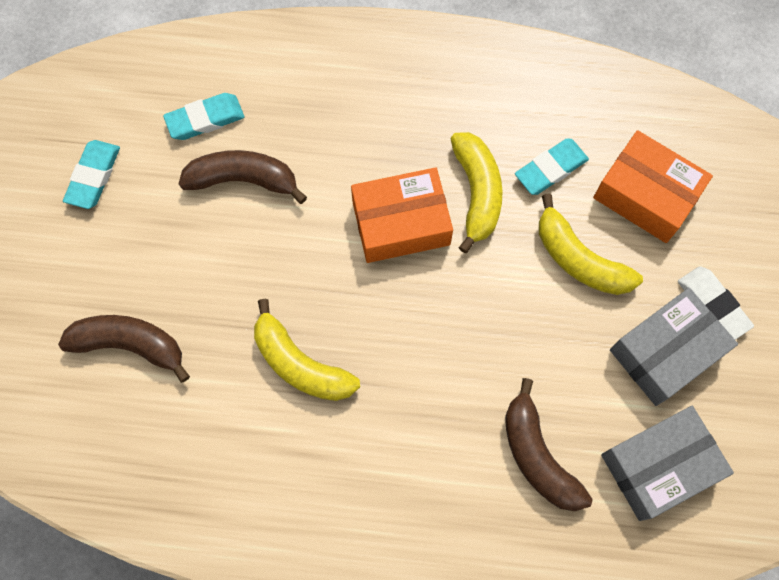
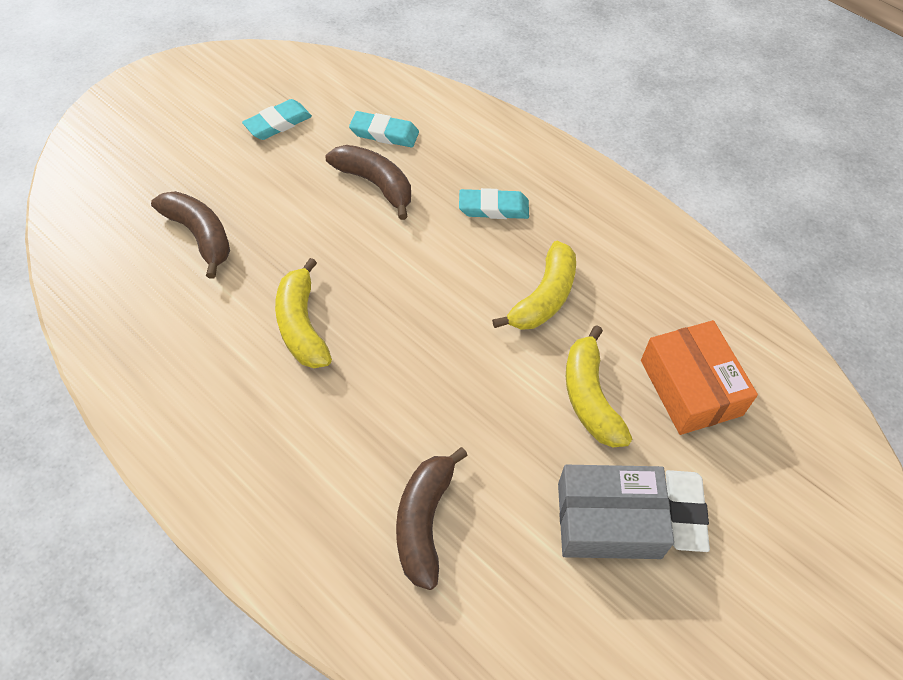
camera: 35 degrees right, 15 degrees down
(401, 223) = (465, 281): orange box -> none
(550, 169) = (621, 318): turquoise eraser -> turquoise eraser (493, 208)
(659, 466) = (524, 609): grey box -> none

